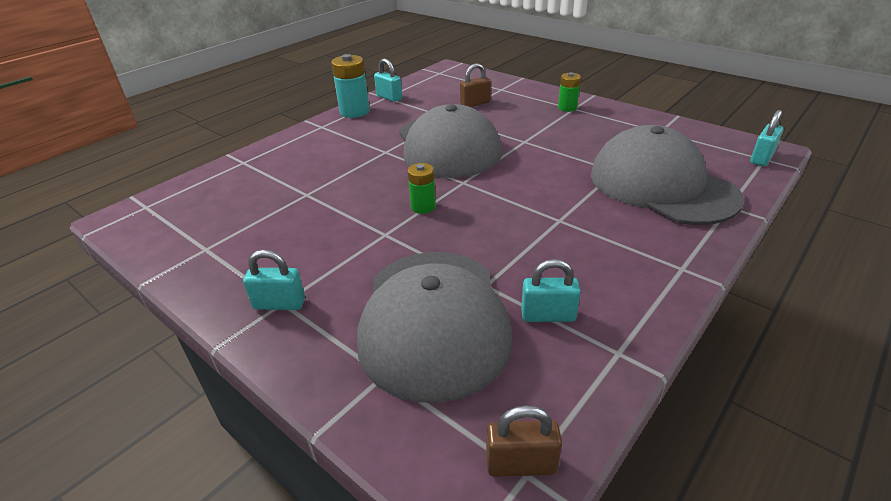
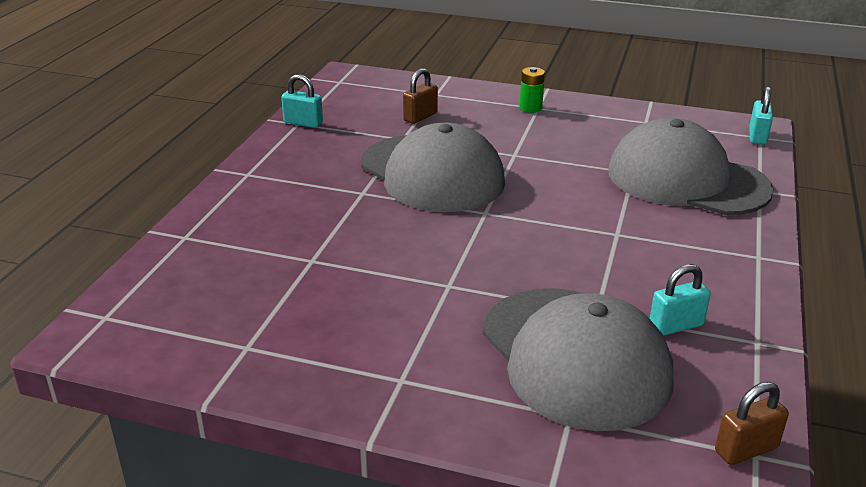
camera: 25 degrees left, 5 degrees down
(279, 304) = (399, 382): turquoise padlock -> none
(354, 111) = (274, 148): turquoise battery -> none
(423, 207) = (465, 248): green battery -> none

